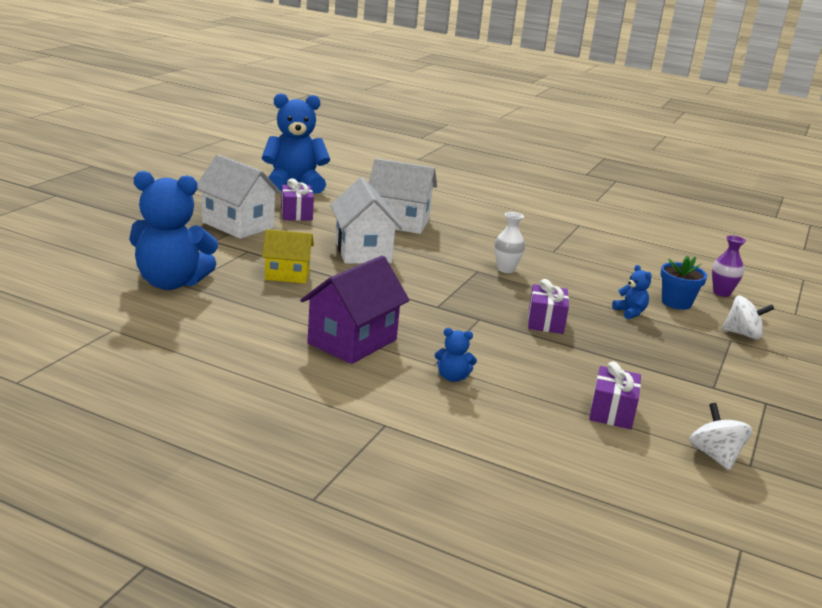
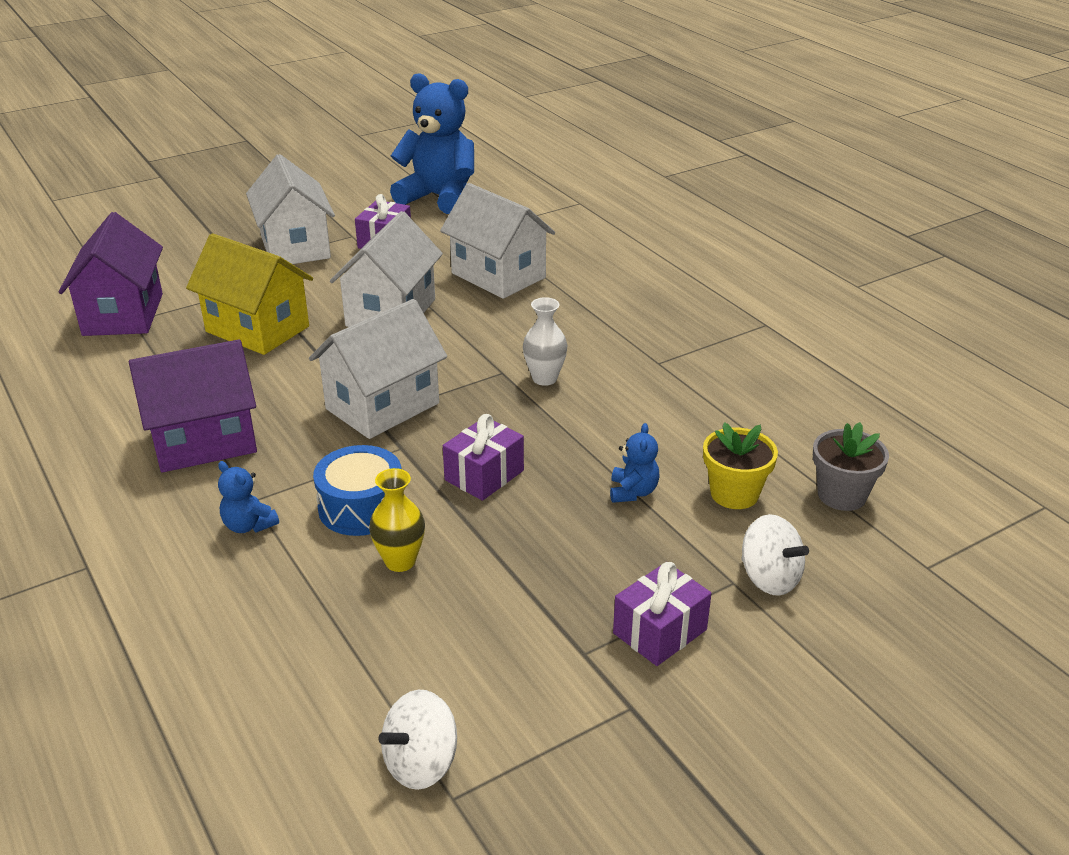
camera: 35 degrees right, 10 degrees up
(171, 283) = (123, 314): blue teddy bear -> purple house
(287, 275) = (257, 329): yellow house -> yellow house, size x1.54
(435, 300) = (382, 406): none -> white house
(503, 352) = (361, 507): none -> blue drum
(565, 372) = (400, 561): none -> yellow vase
(612, 412) = (376, 642): purple gift -> purple gift (660, 631)
(676, 303) = (734, 494): blue flower pot -> yellow flower pot
(715, 456) = (421, 763): white spinning top -> white spinning top turned 150 degrees counterclockwise
(721, 293) = (841, 495): purple vase -> grey flower pot

